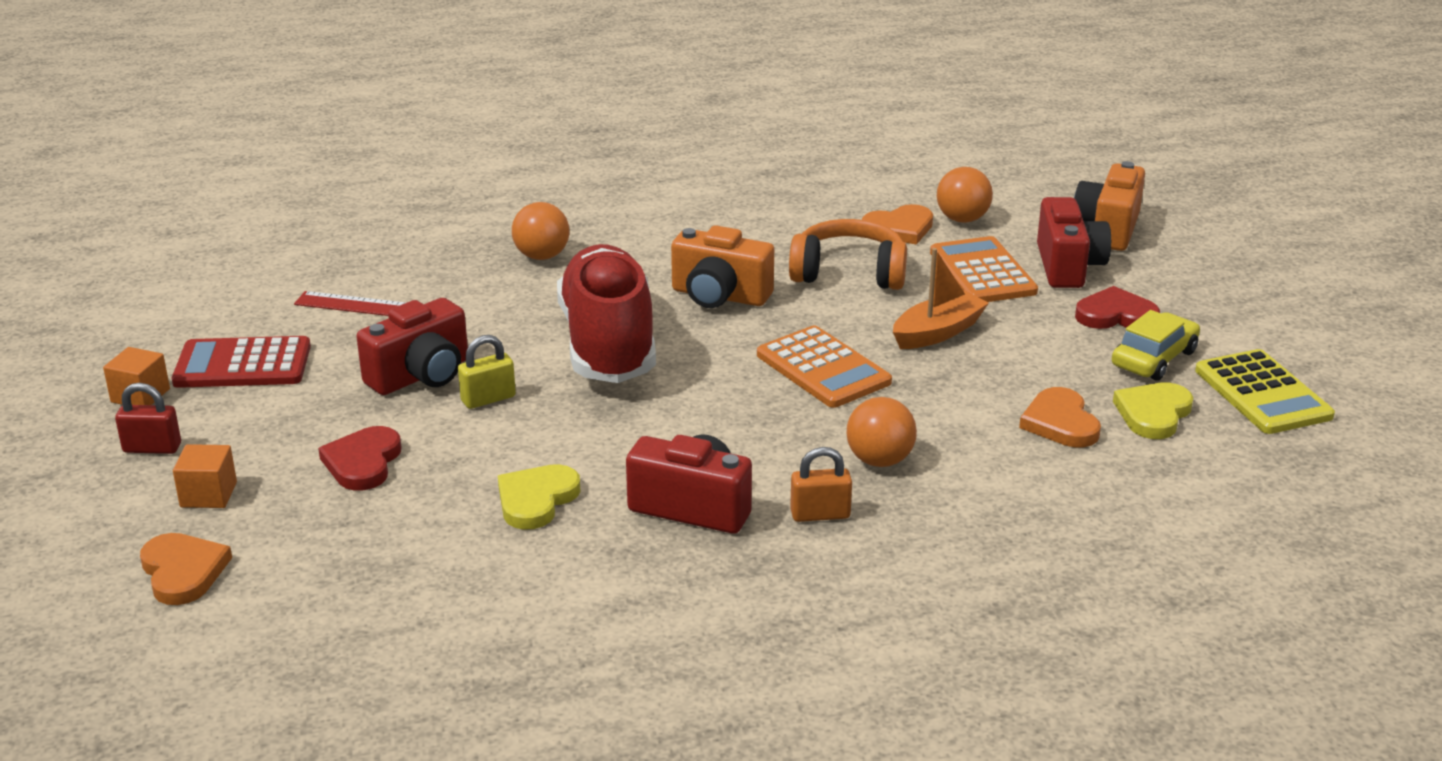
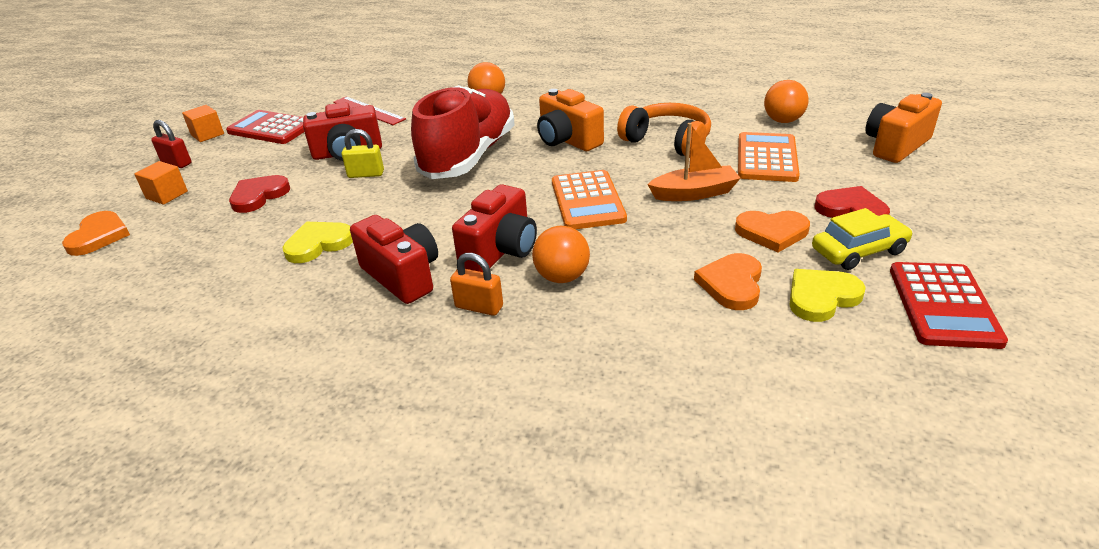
camera: 30 degrees right, 5 degrees up
(899, 229) = (730, 119): orange heart -> orange heart (772, 232)
(1068, 266) = (839, 166): red camera -> red camera (500, 251)
(1262, 393) = (943, 305): yellow calculator -> red calculator

